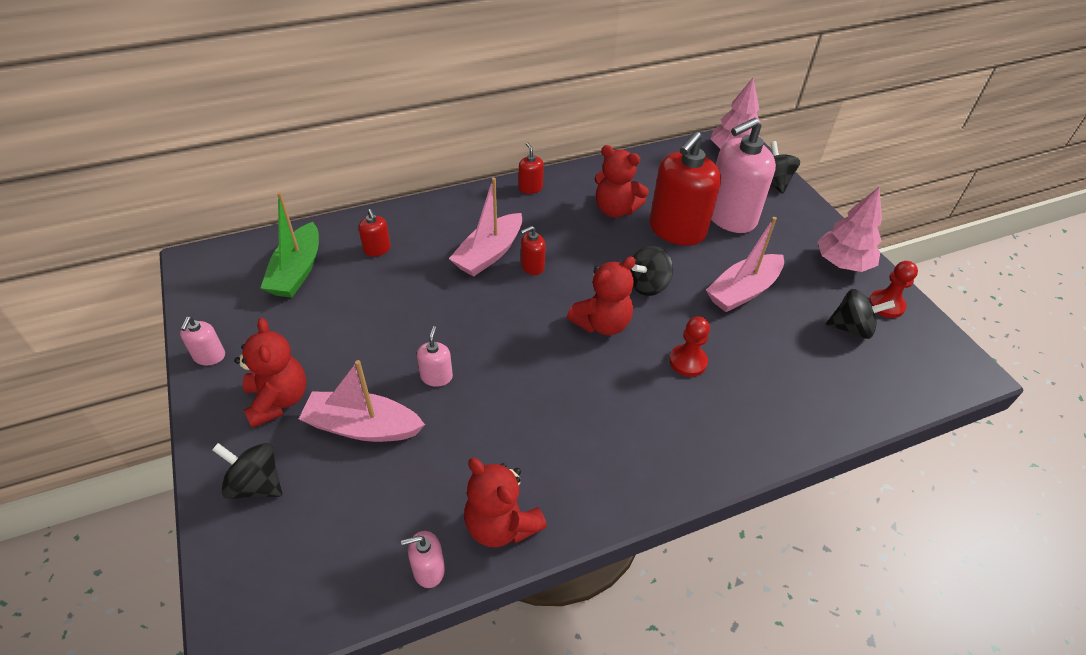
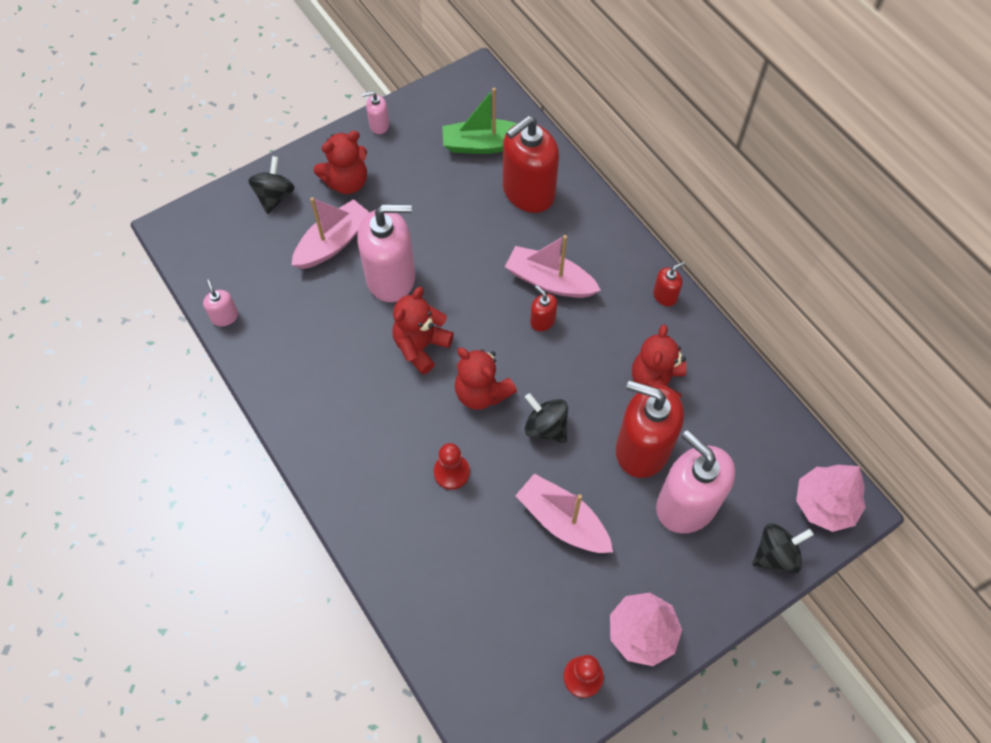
camera: 80 degrees right, 15 degrees up
(363, 427) = (333, 243): pink boat -> pink boat turned 45 degrees clockwise
(377, 249) = (528, 192): red soap dispenser -> red soap dispenser, size x2.28
(436, 377) = (391, 277): pink soap dispenser -> pink soap dispenser, size x2.28
(501, 525) = (264, 353): red teddy bear -> red teddy bear (421, 346)
(851, 328) = (536, 634): black spinning top -> none

